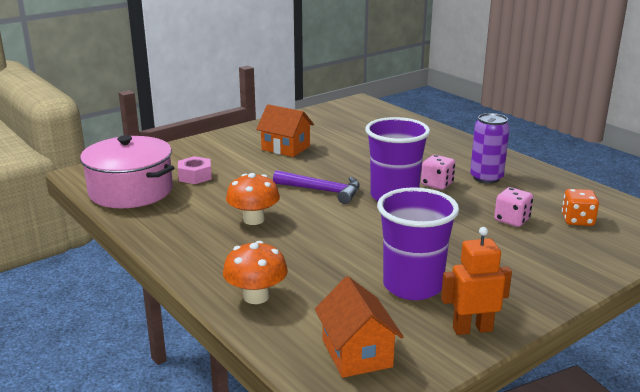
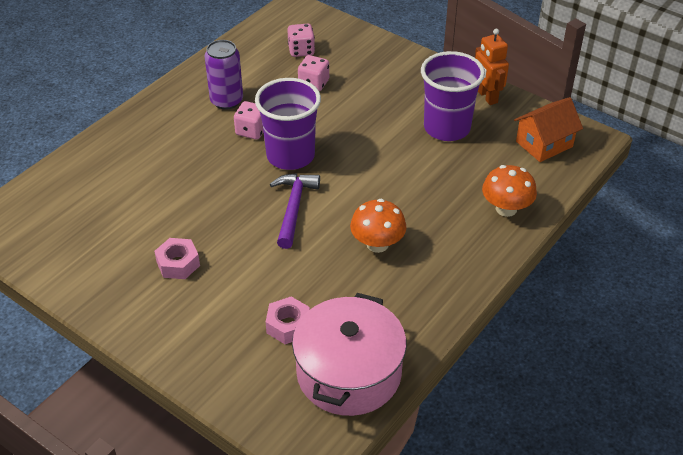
camera: 105 degrees left, 20 degrees up
(286, 148) = (178, 264): orange house -> pink nut
(577, 220) = (301, 50): orange dice -> pink dice

